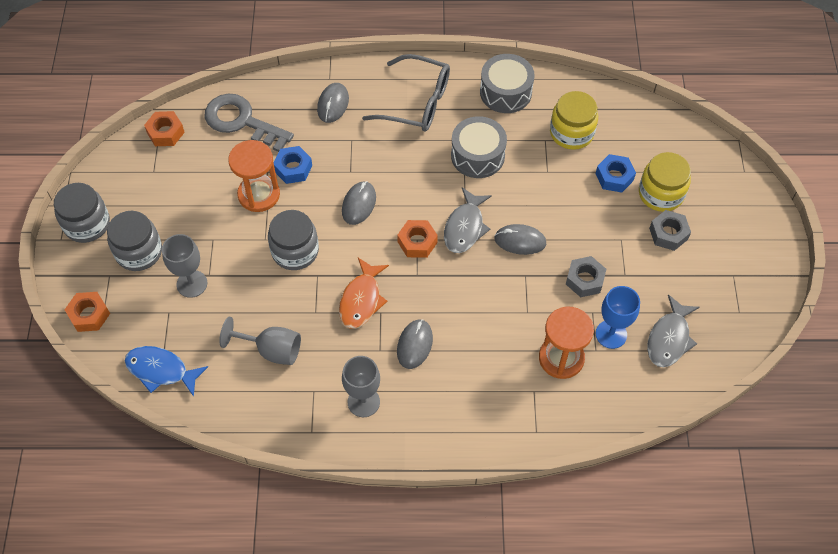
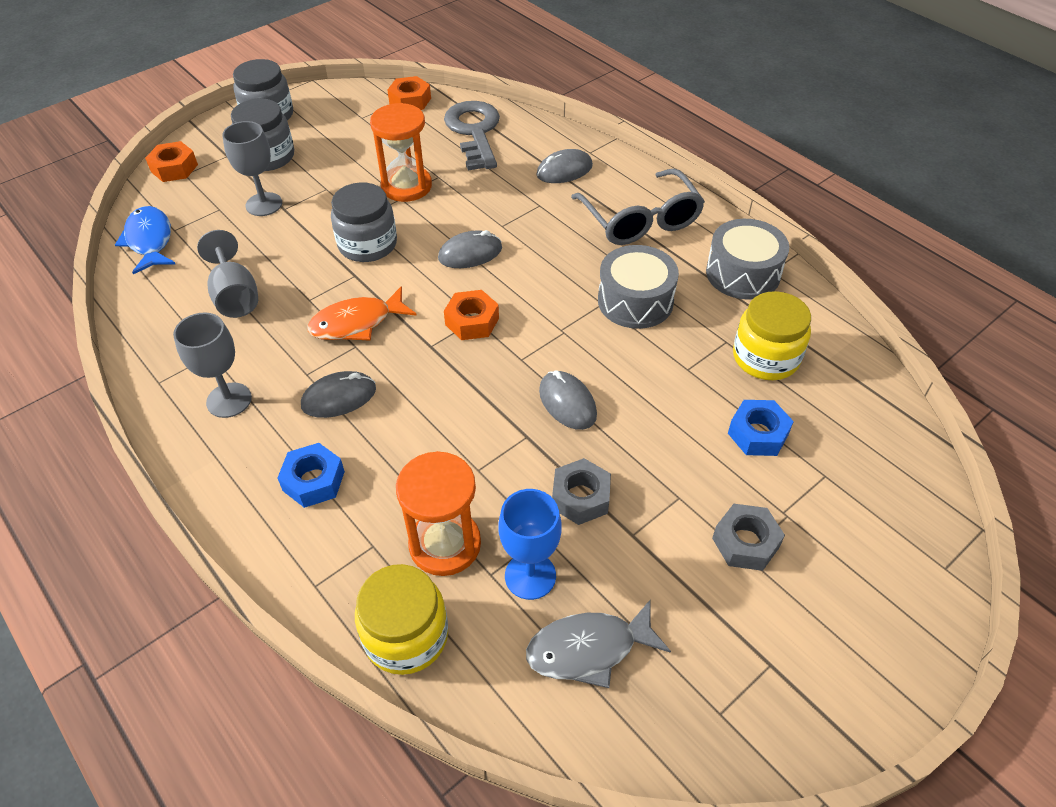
camera: 50 degrees right, 10 degrees down
(293, 168) = (460, 189): blue nut -> blue nut (313, 481)
(465, 227) = (533, 346): grey fish -> none
(661, 194) = (793, 496): yellow jar -> yellow jar (406, 636)

